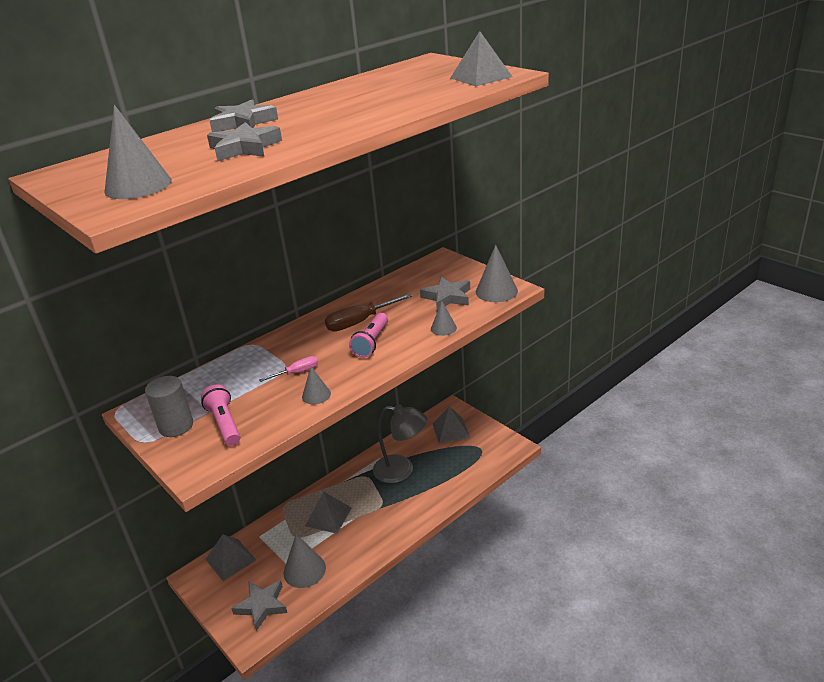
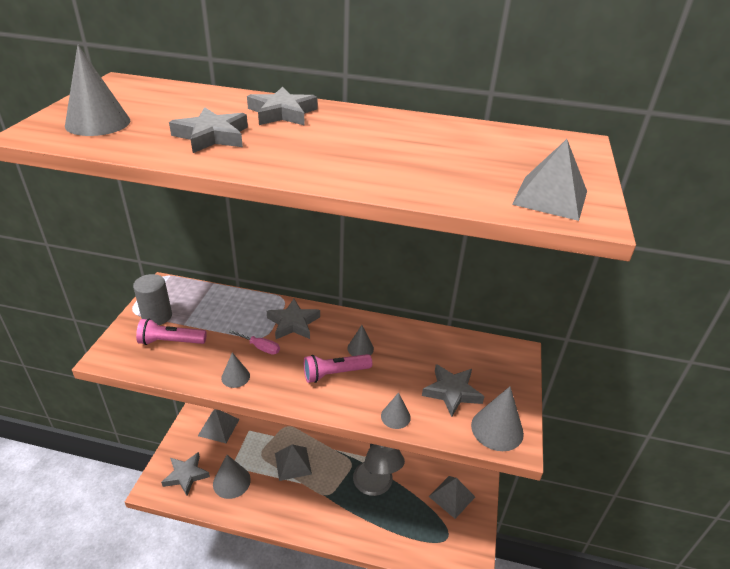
camera: 50 degrees right, 5 degrees up
(225, 424) = (171, 341): pink flashlight -> pink flashlight turned 120 degrees counterclockwise
(289, 347) = (293, 323): none -> grey star
(359, 322) = (360, 348): brown screwdriver -> grey cone

